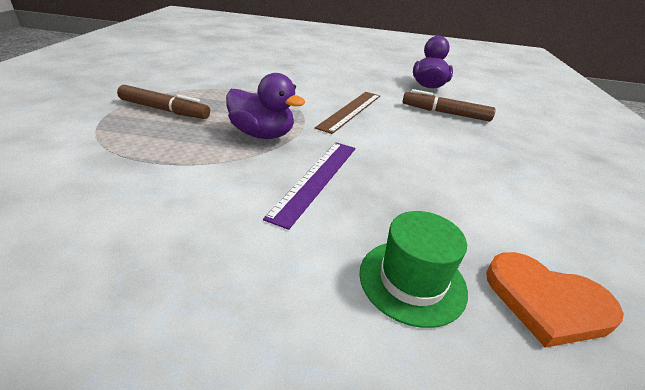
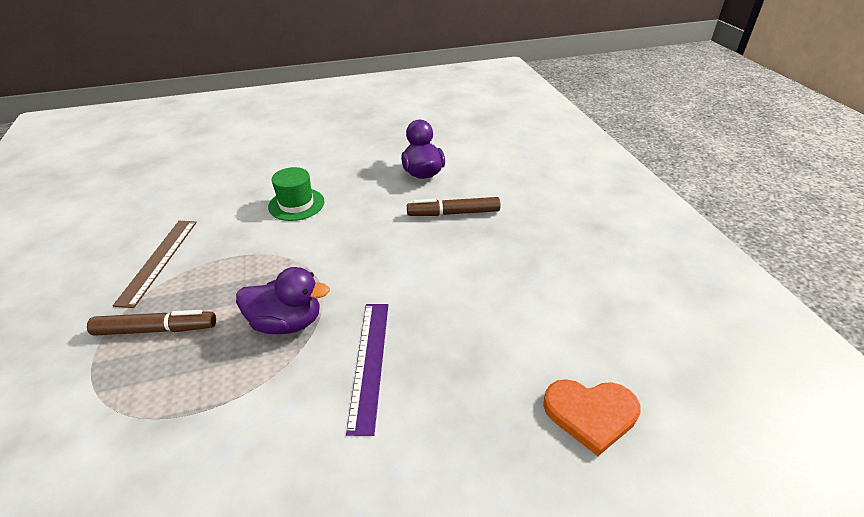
camera: 20 degrees left, 5 degrees up
(350, 111) = (360, 247): brown ruler -> brown ruler (158, 260)
(412, 281) = (493, 441): green hat -> green hat (296, 204)

